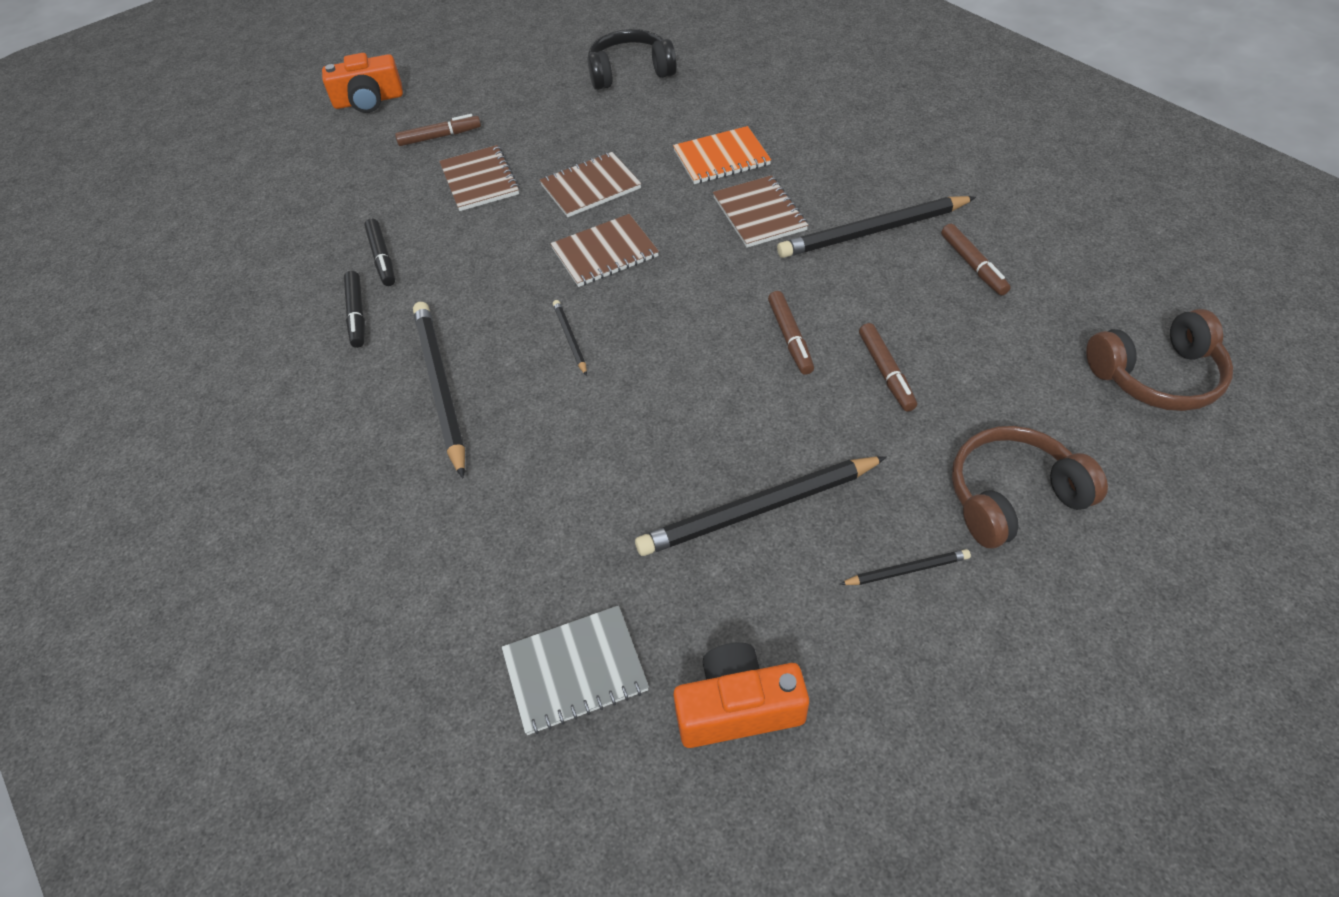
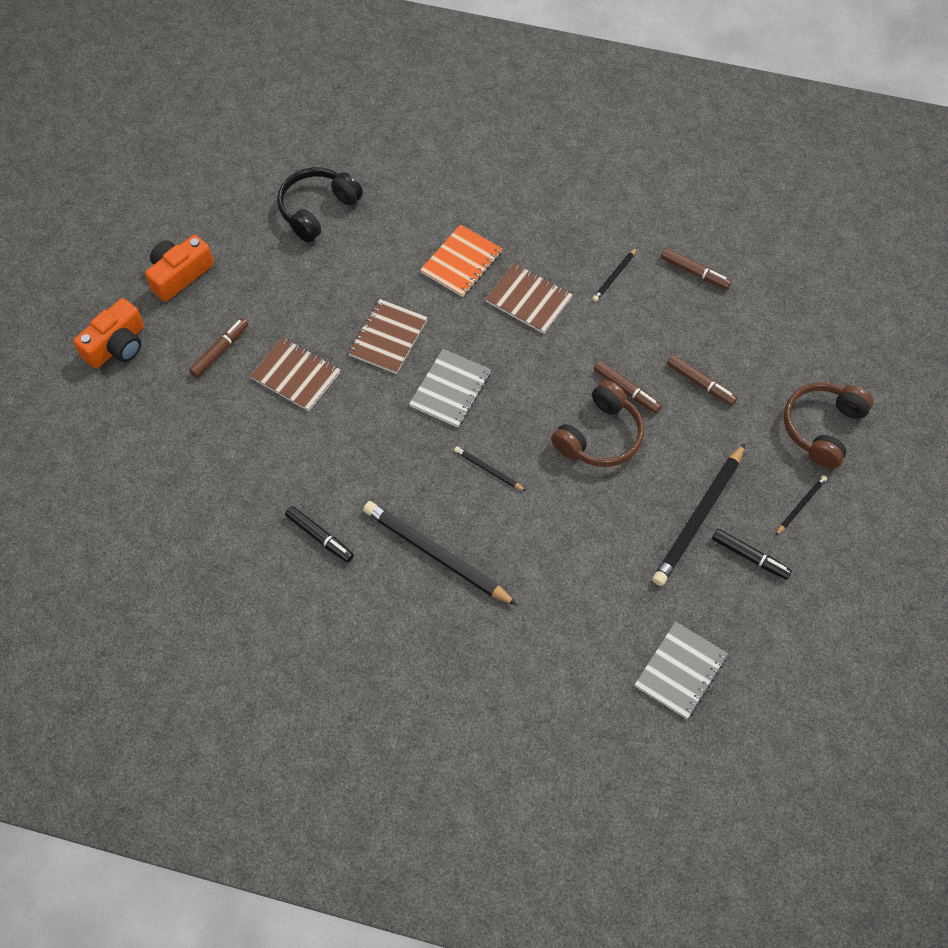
camera: 40 degrees left, 10 degrees up
(382, 258) = (289, 482): black marker -> black marker (750, 557)
(605, 253) = (450, 389): brown notebook -> grey notebook
(738, 708) = (776, 634): orange camera -> orange camera (179, 275)
(873, 231) = (614, 276): black pencil -> black pencil, size x0.47
(1156, 376) = (845, 302): brown headphones -> brown headphones (600, 436)

